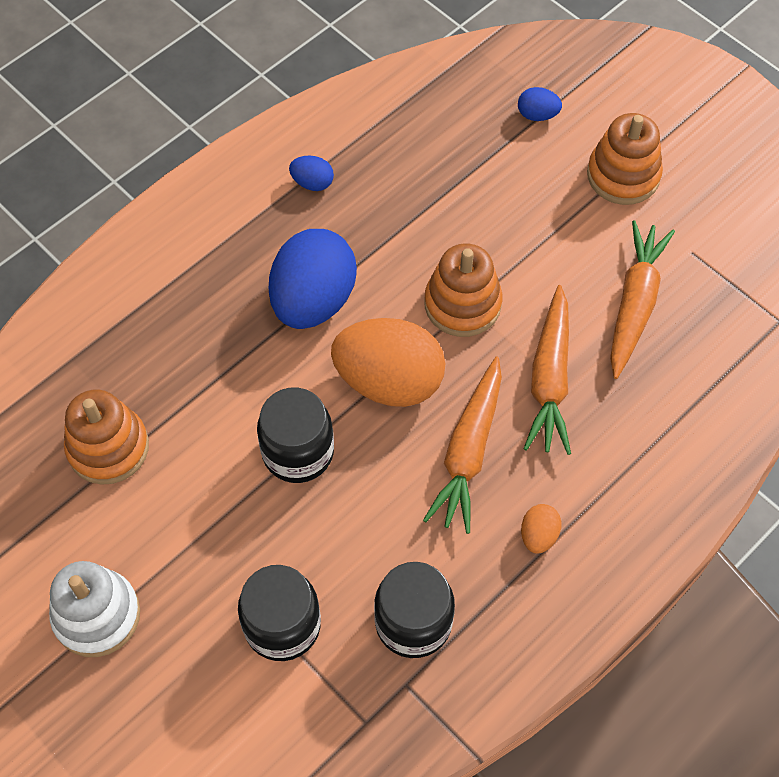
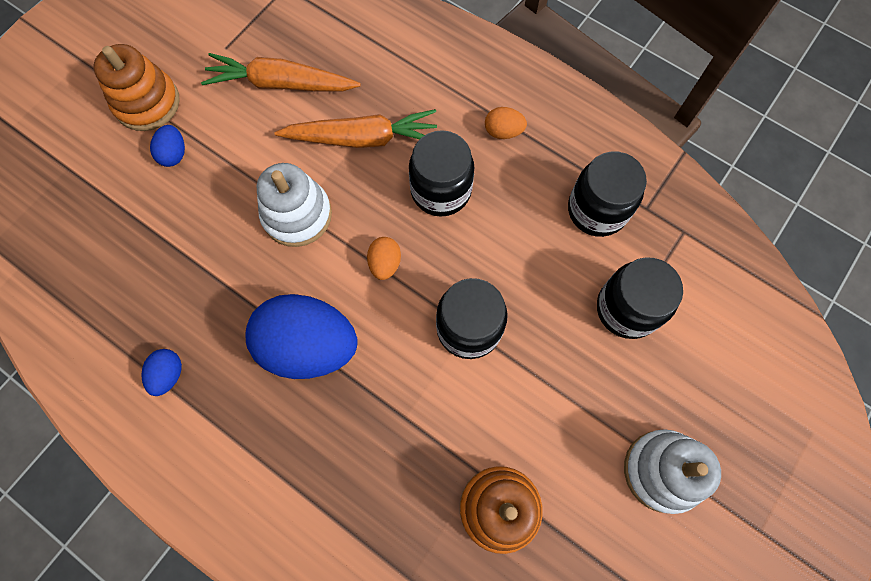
camera: 100 degrees left, 10 degrees up
(389, 381) = (385, 263): orange egg -> orange egg, size x0.43
(462, 304) = (297, 215): orange stacking toy -> white stacking toy
(468, 451) = (441, 190): orange carrot -> black jar
(537, 115) = (78, 179): blue egg -> blue egg (174, 154)

